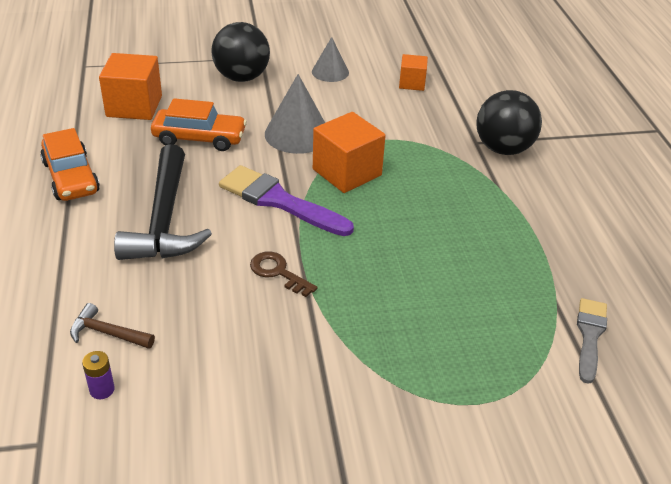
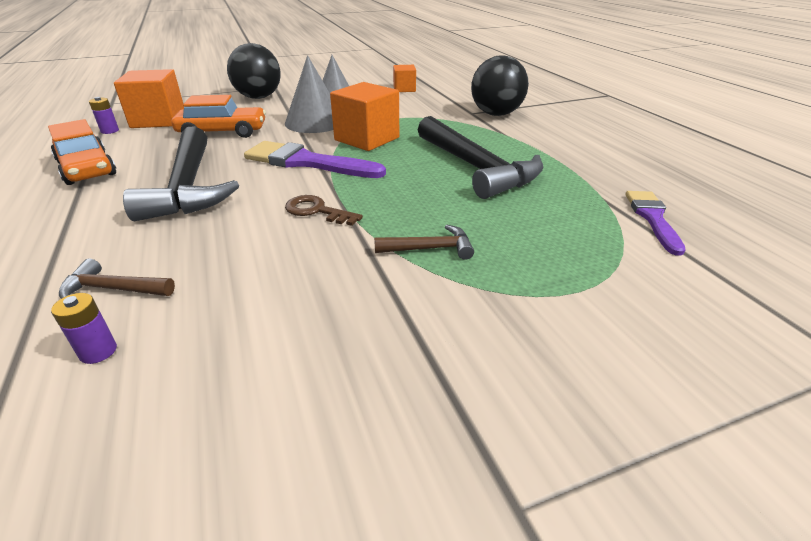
camera: 10 degrees left, 5 degrees down
(86, 118) = (110, 131): none -> purple battery
(367, 336) = (430, 249): none -> brown hammer
(446, 237) = (476, 168): none -> black hammer
(590, 336) = (652, 218): grey brush -> purple brush

